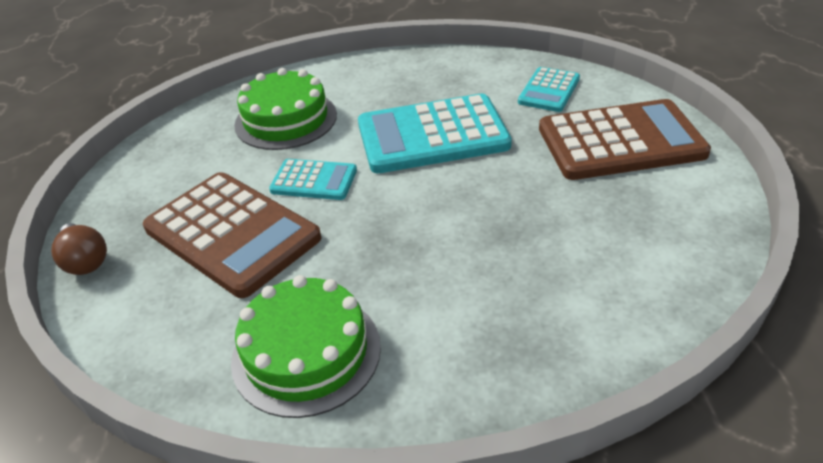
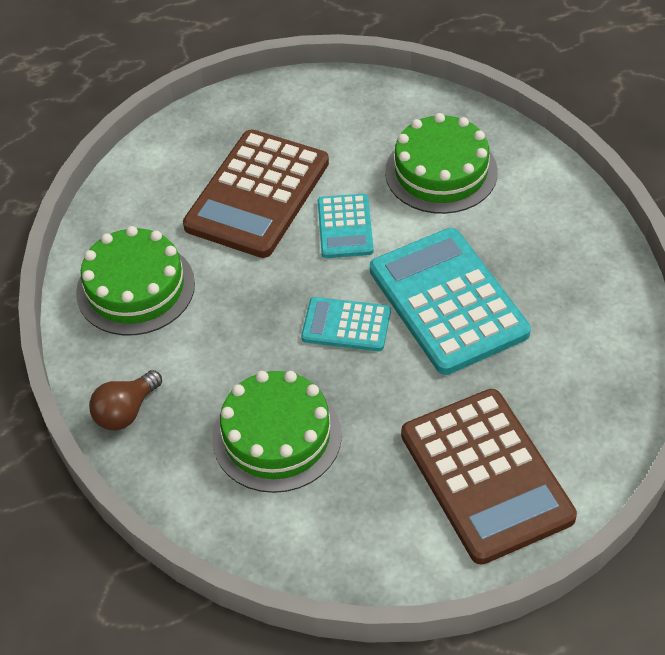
camera: 75 degrees right, 10 degrees up
(85, 261) = (205, 116): brown light bulb -> brown light bulb (126, 411)
(549, 90) = (577, 394): turquoise calculator -> turquoise calculator (346, 325)
(555, 258) = (277, 436): none -> green cake

